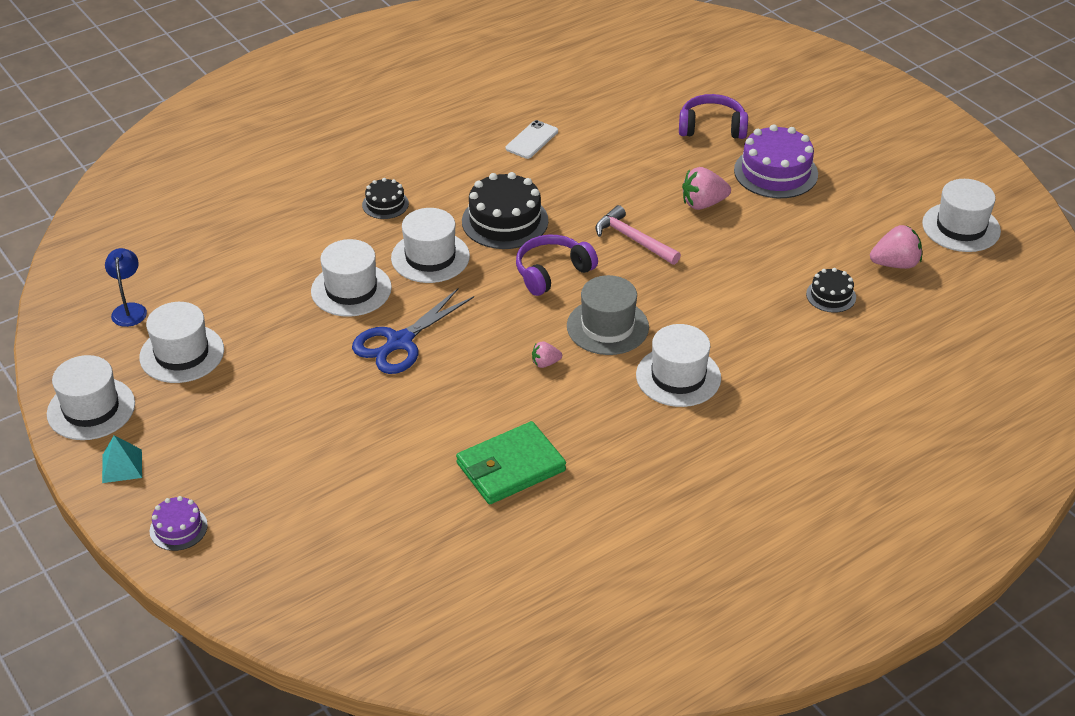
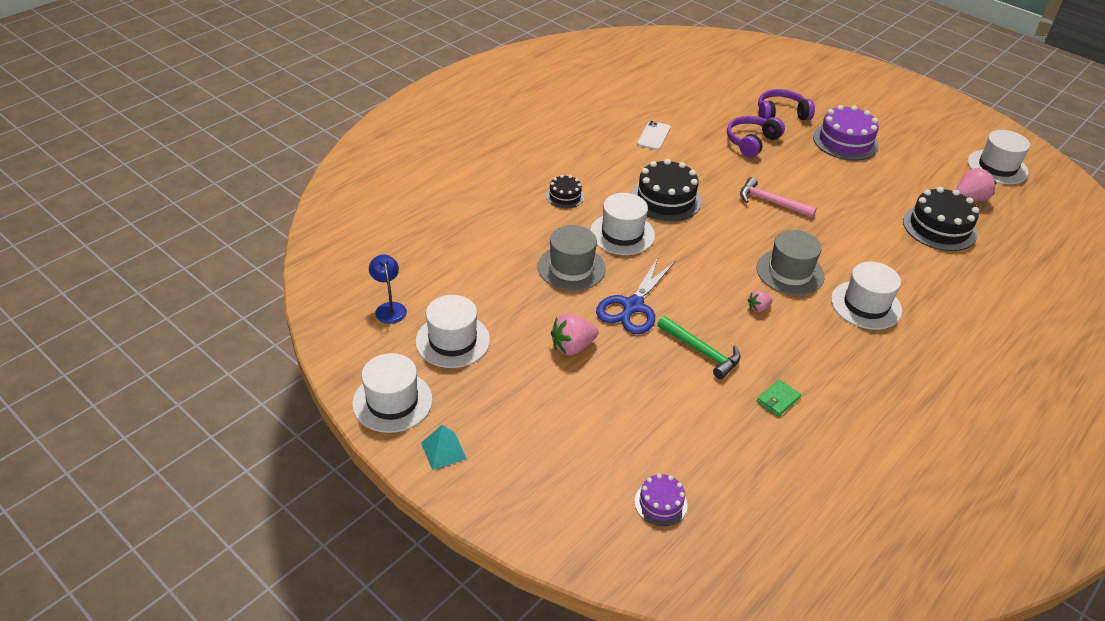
camera: 15 degrees left, 0 degrees up
(178, 528) = (521, 502): purple cake -> purple cake (660, 503)
(351, 289) = (571, 268): white hat -> grey hat
(452, 403) = (701, 352): none -> green hammer
(510, 467) = (778, 400): green wallet -> green wallet, size x0.48
(552, 272) = (724, 235): purple headphones -> purple headphones (751, 142)
(703, 204) = (807, 170): pink strawberry -> pink strawberry (572, 347)
(831, 295) = (939, 227): black cake -> black cake, size x1.84

